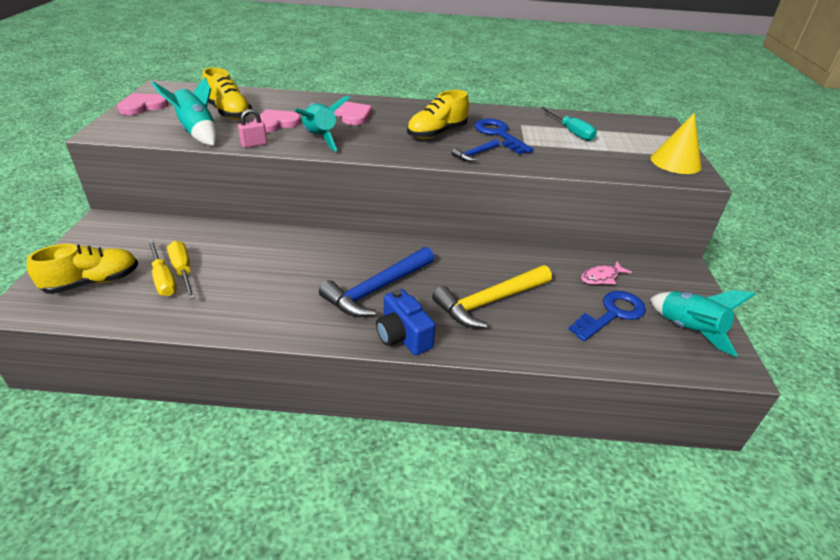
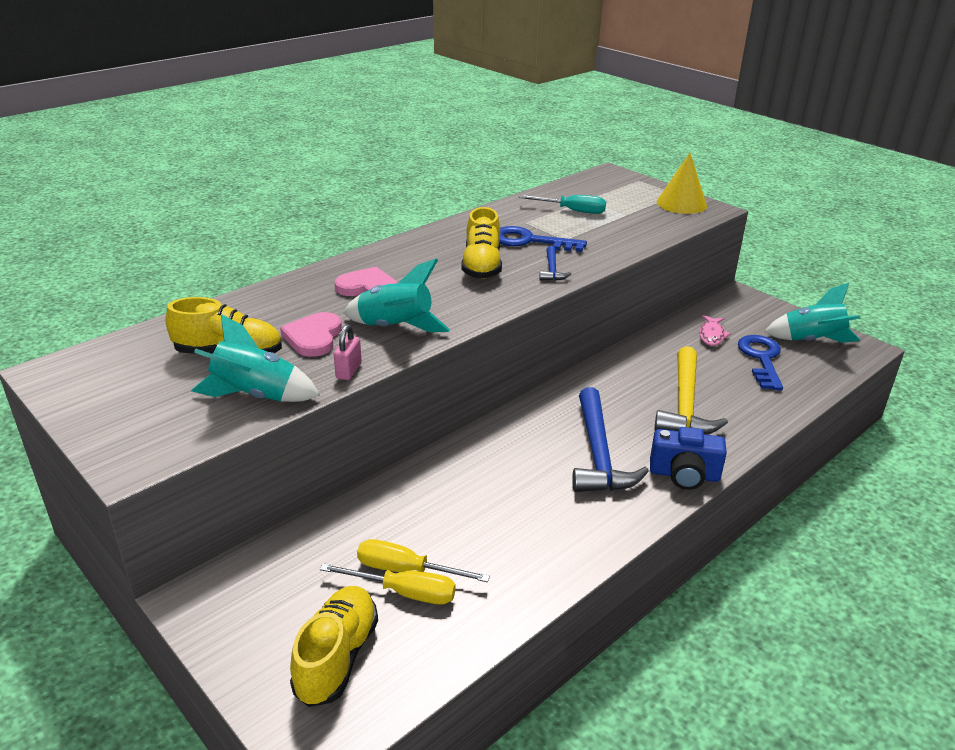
camera: 45 degrees left, 5 degrees down
(142, 106) = (95, 407): pink heart -> none

